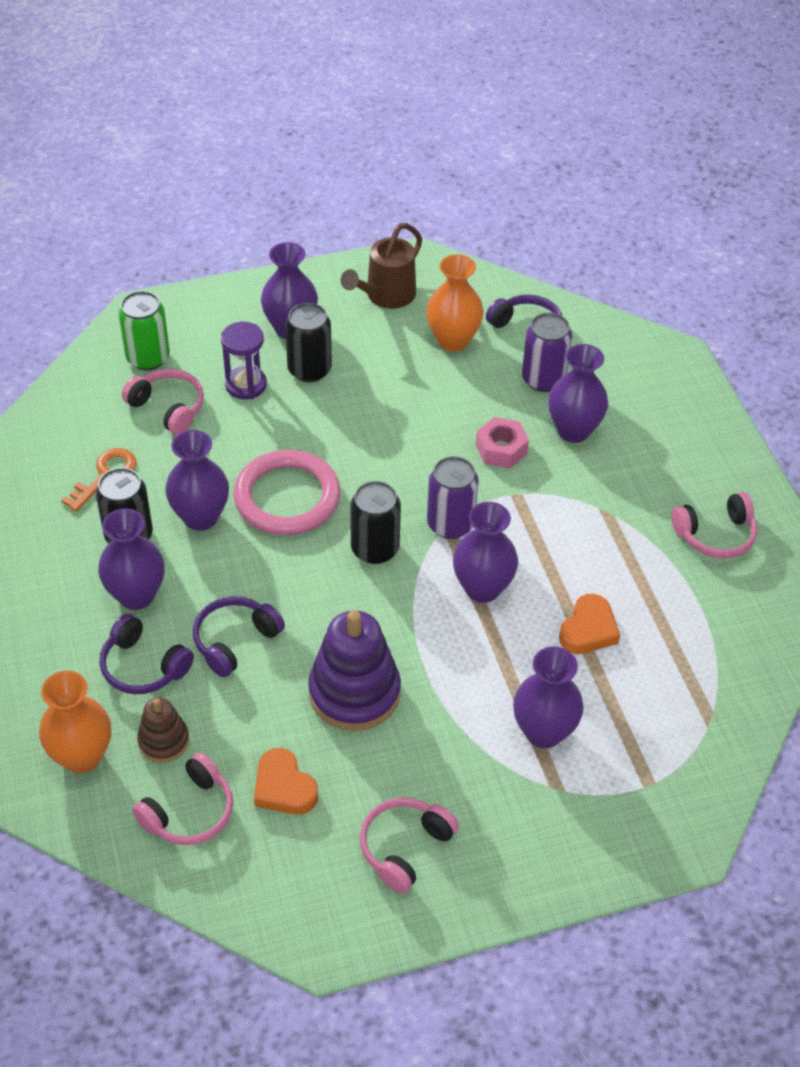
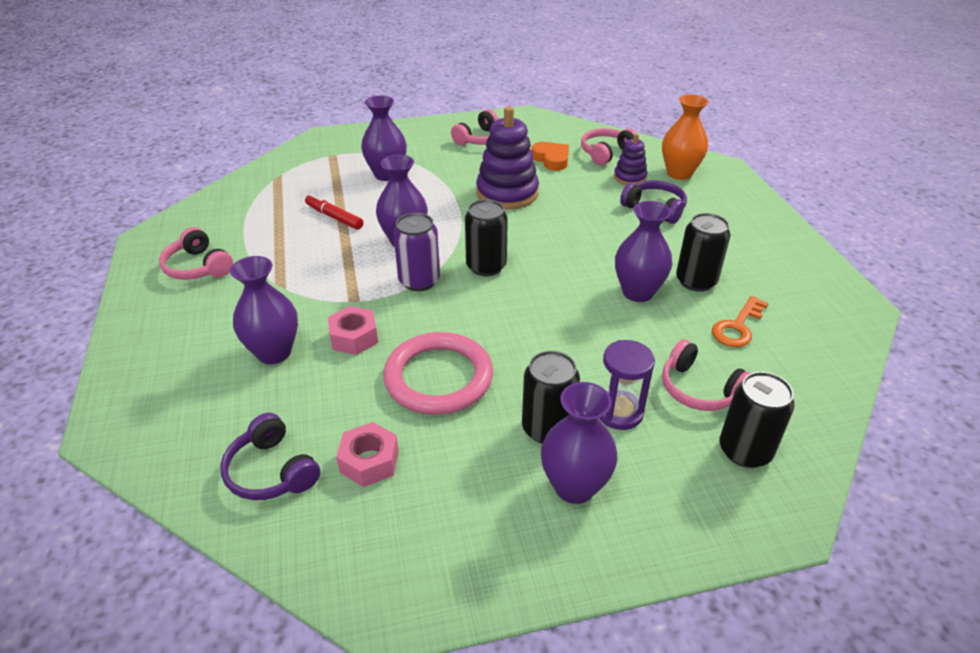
camera: 175 degrees left, 10 degrees down
(136, 595) = (674, 244): purple vase -> none
(148, 358) = (745, 451): green can -> black can
(163, 741) = (630, 177): brown stacking toy -> purple stacking toy
(235, 641) = (592, 219): purple headphones -> none
(287, 497) = (562, 304): pink ring -> pink ring (438, 377)
(385, 296) = (445, 535): brown watering can -> none
(453, 340) = (369, 461): orange vase -> pink nut
(543, 379) = (280, 407): purple can -> none
(588, 629) = (334, 217): orange heart -> red marker
(715, 535) = (198, 267): pink headphones -> pink headphones turned 120 degrees counterclockwise

